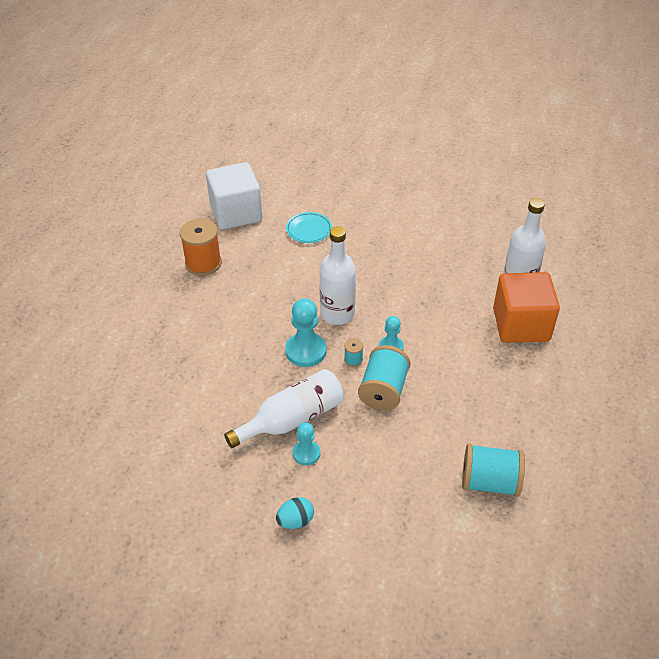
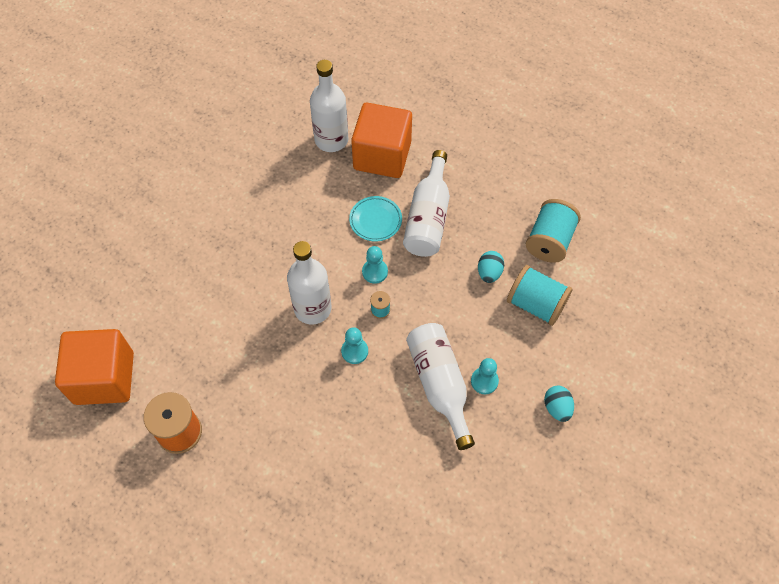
camera: 75 degrees left, 15 degrees up
(236, 213) = (104, 378): white cube -> orange cube
(306, 351) = (354, 351): turquoise pawn -> turquoise pawn, size x0.61
(309, 230) = (170, 304): turquoise plate -> turquoise plate (375, 220)
(383, 390) = (427, 294): turquoise spool -> turquoise spool (536, 304)
(427, 435) = (489, 273): none -> turquoise egg
(468, 374) = (428, 217): none -> white bottle

